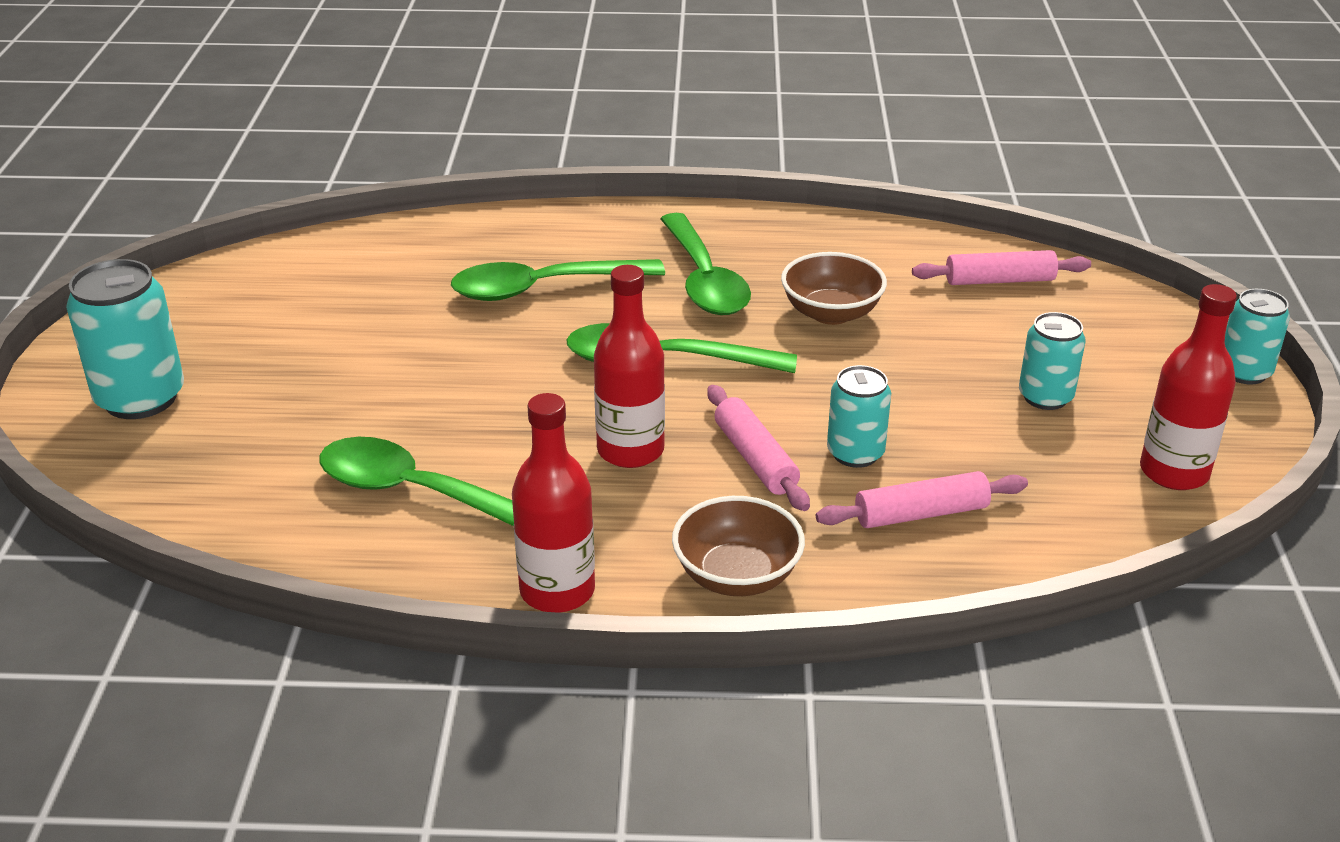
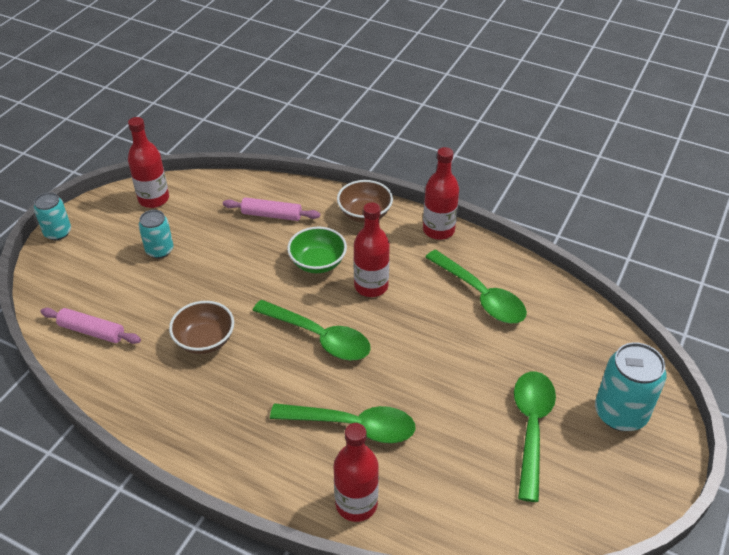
camera: 155 degrees left, 10 degrees up
(495, 232) = (356, 504): none -> red bottle
(704, 280) = (252, 396): green spoon -> green spoon (531, 428)
(755, 458) = (318, 263): pink rolling pin -> green bowl
(855, 453) = (272, 250): turquoise can -> none

